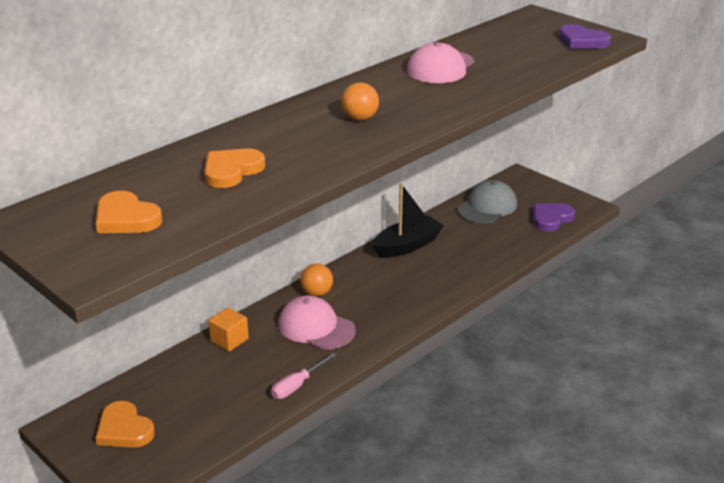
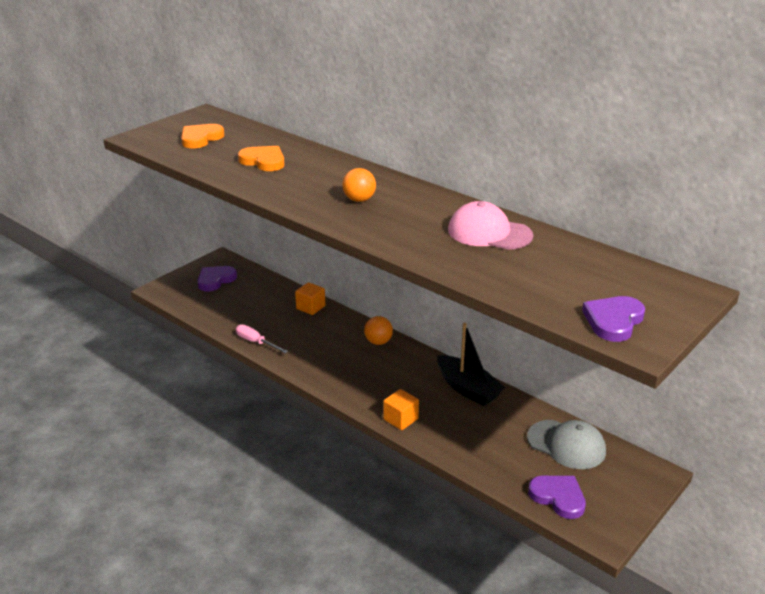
camera: 85 degrees right, 0 degrees up
(124, 429) = (215, 280): orange heart -> purple heart
(316, 327) = (329, 345): pink cap -> none
(452, 286) = (400, 419): none -> orange cube

